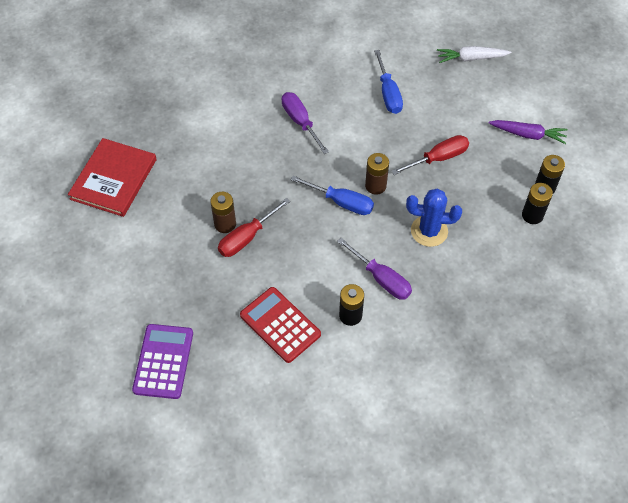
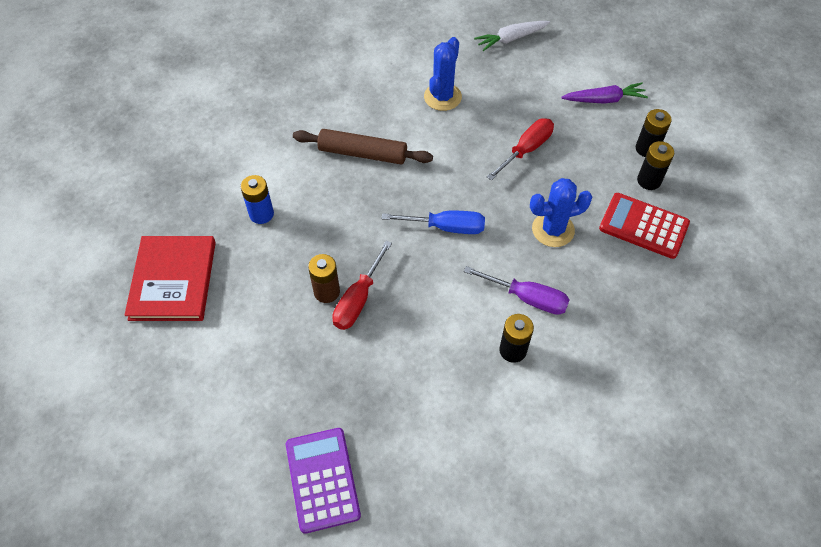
camera: 20 degrees left, 0 degrees up
(200, 148) = (261, 214): none -> blue battery
(280, 325) = (440, 388): red calculator -> red calculator (643, 226)
(300, 122) = (362, 153): purple screwdriver -> brown rolling pin
(375, 186) = (474, 198): brown battery -> none
(388, 93) = (442, 97): blue screwdriver -> blue cactus

